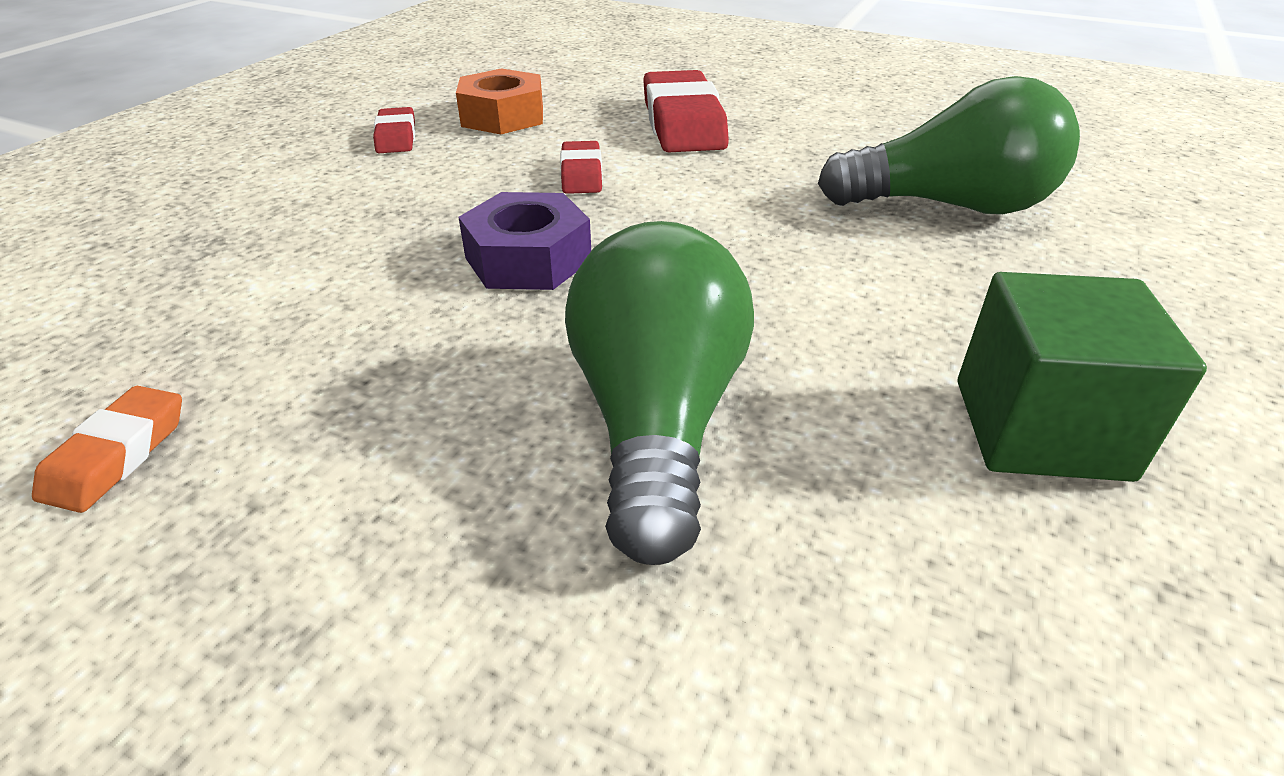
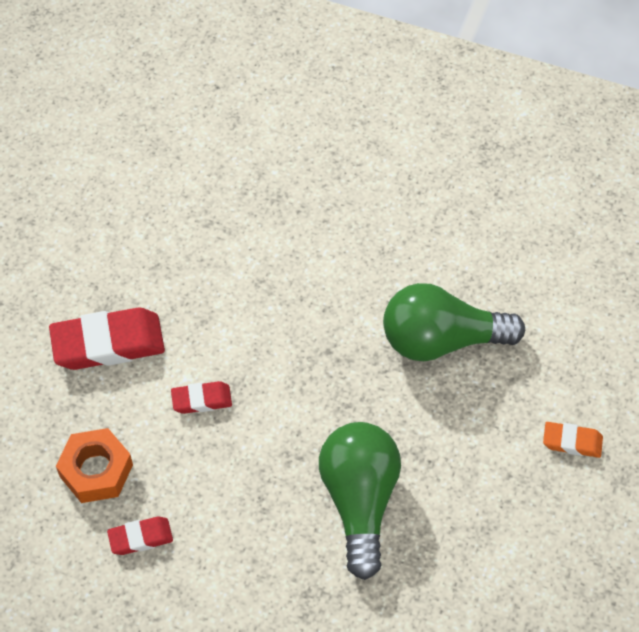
camera: 95 degrees left, 20 degrees up
(117, 455) = (492, 540): orange eraser -> orange eraser (572, 442)
(528, 259) = (315, 412): purple nut -> none
(950, 206) = (234, 203): green light bulb -> green light bulb (359, 500)
(1040, 428) = (426, 208): green cube -> none

